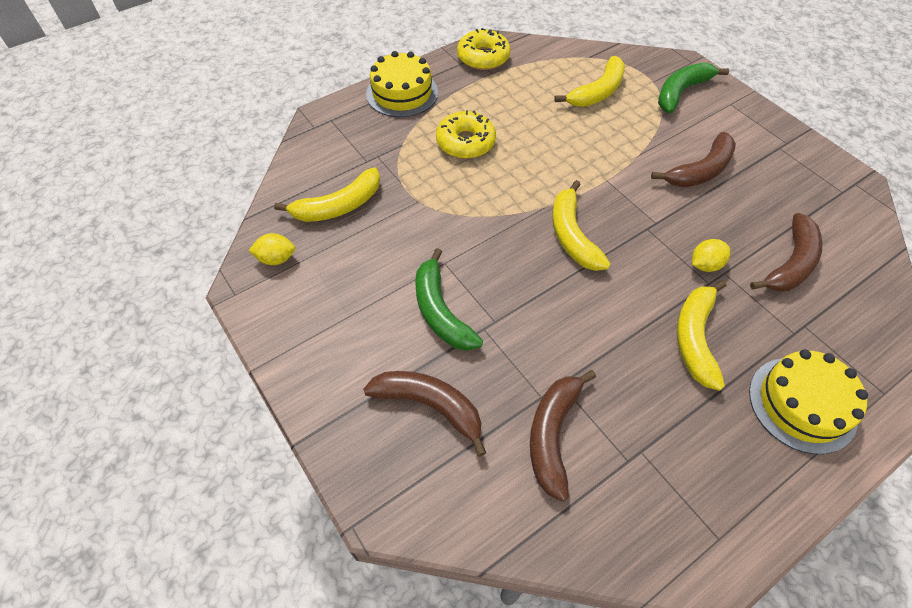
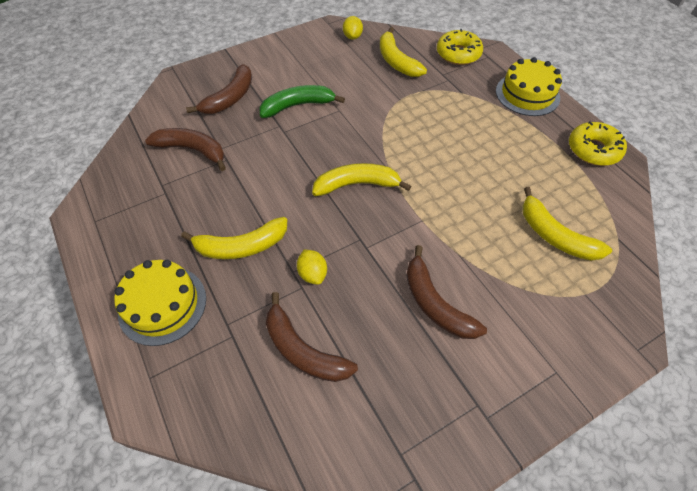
camera: 95 degrees right, 0 degrees up
(465, 142) = (467, 129): yellow donut -> yellow donut (458, 54)
(681, 92) = (570, 320): green banana -> none
(695, 338) = (241, 246): yellow banana -> yellow banana turned 150 degrees clockwise

